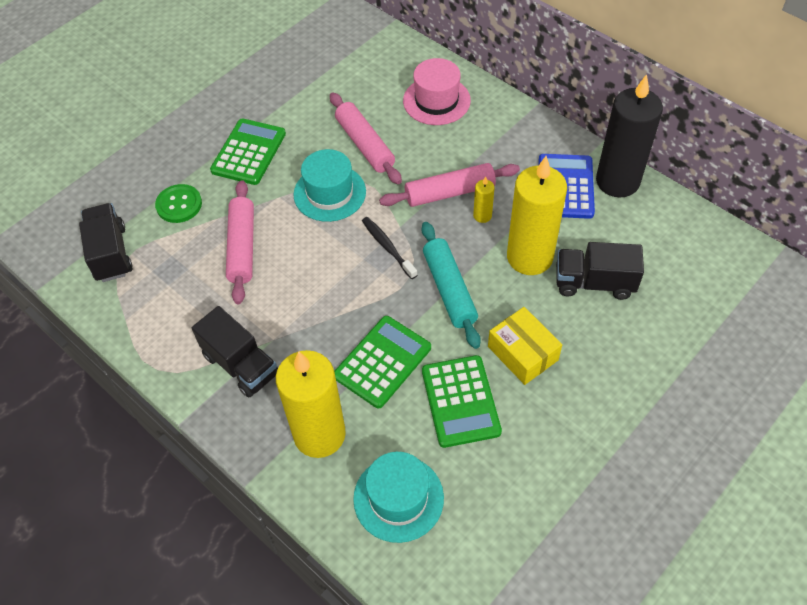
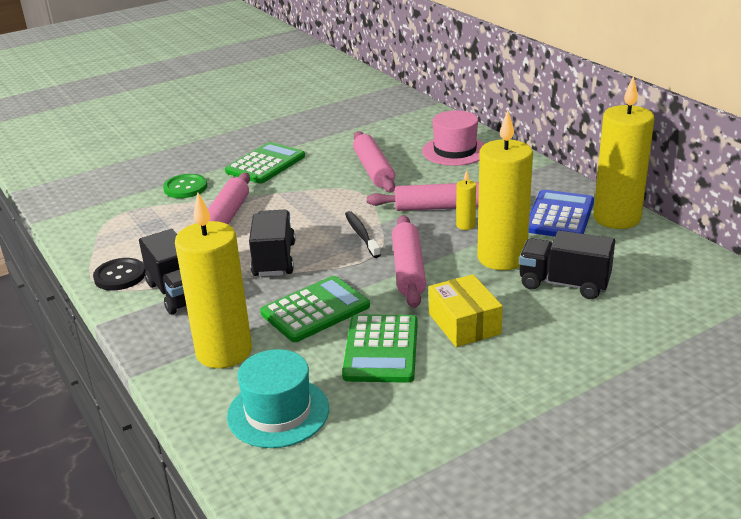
camera: 15 degrees right, 25 degrees down
(110, 253) = (108, 209): black truck -> black truck (274, 259)
(171, 352) = (120, 276): none -> black button
(329, 193) = (324, 195): turquoise hat -> none
(449, 289) = (408, 269): turquoise rolling pin -> pink rolling pin
(617, 181) = (616, 218): black candle -> yellow candle

